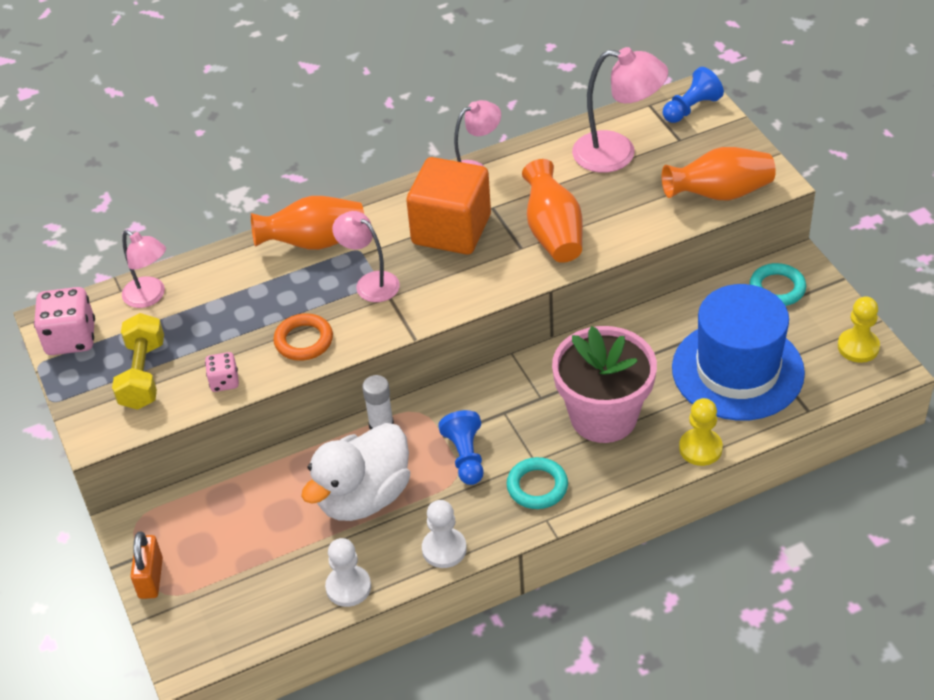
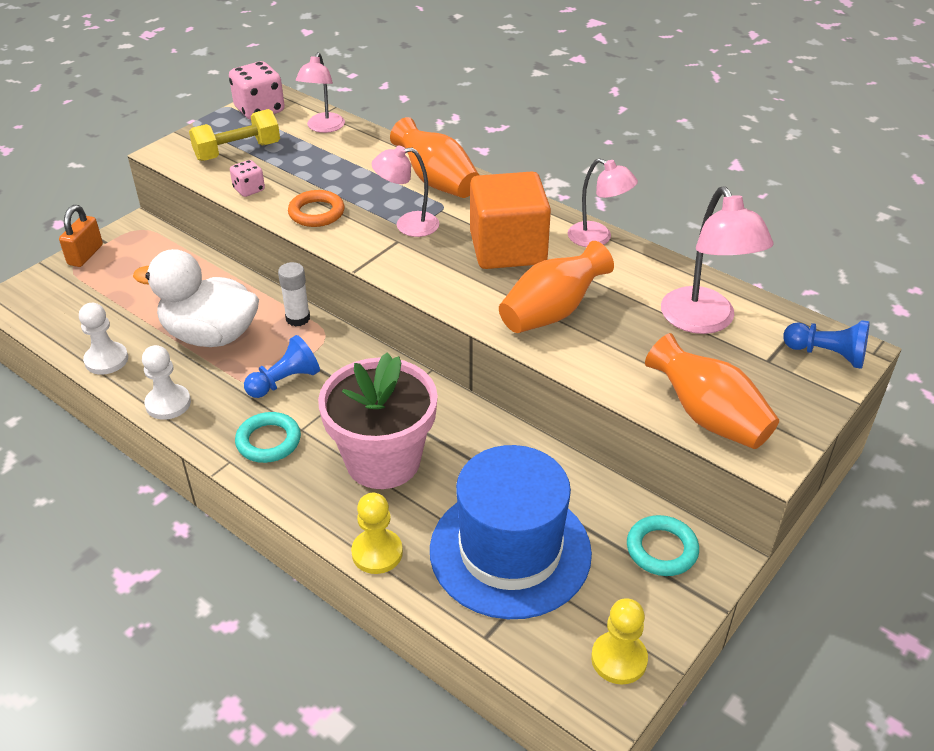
camera: 60 degrees right, 5 degrees down
(151, 578) = (85, 255): orange padlock -> orange padlock turned 45 degrees counterclockwise
(370, 283) = (408, 225): pink lamp -> pink lamp turned 105 degrees counterclockwise

